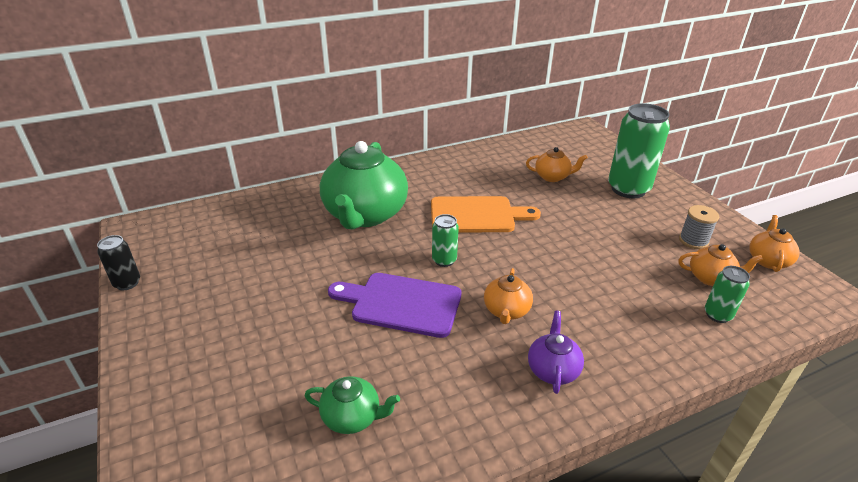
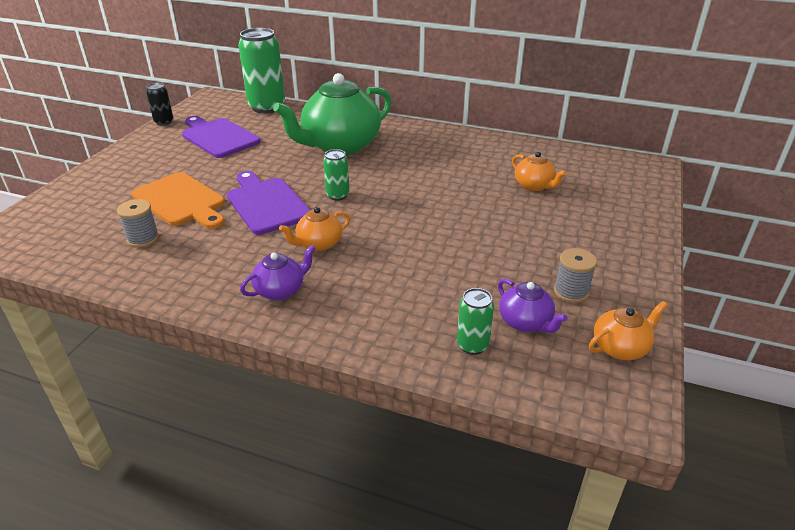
camera: 45 degrees right, 0 degrees up
(228, 266) = (218, 137): none -> purple cutting board
(352, 417) = (143, 239): green teapot -> grey spool
(476, 215) = (415, 181): orange cutting board -> orange cutting board (181, 201)
(628, 189) = (591, 226): green can -> green can (267, 107)
(711, 278) = (525, 322): orange teapot -> purple teapot

